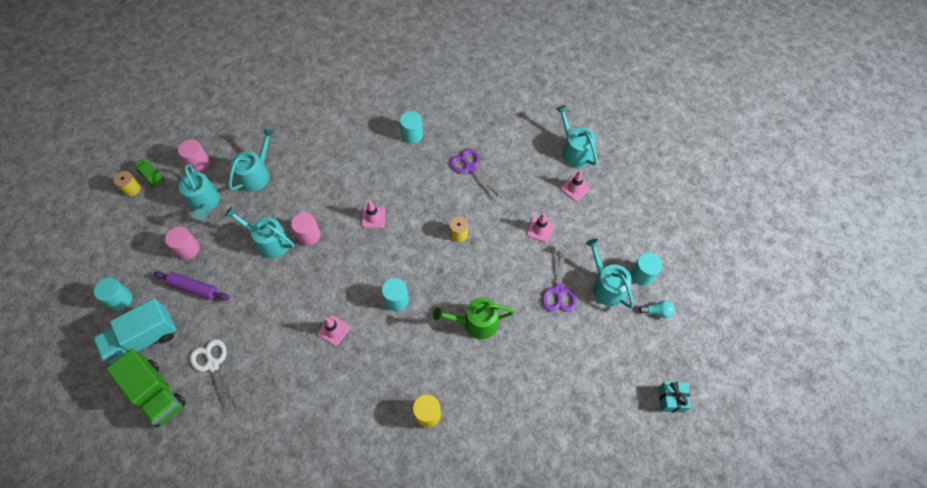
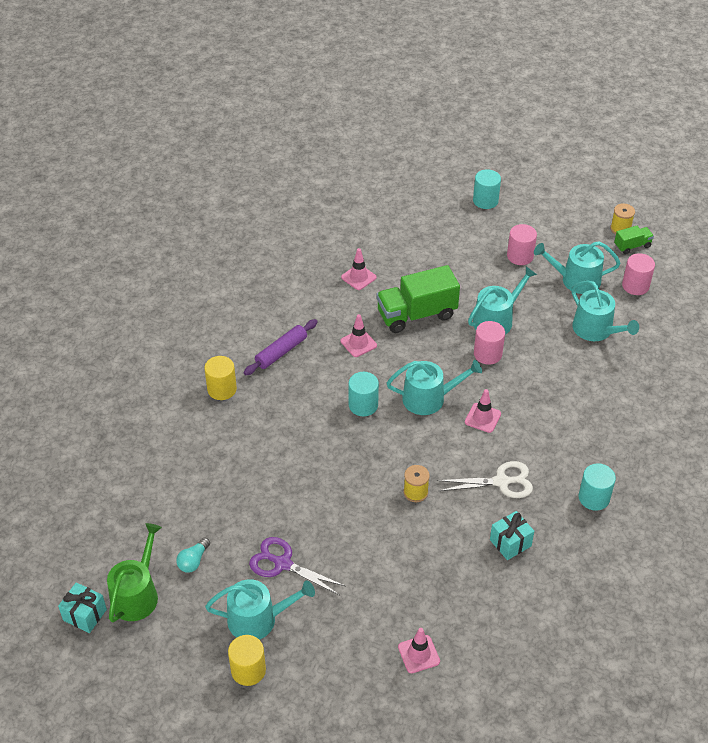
camera: 115 degrees right, 15 degrees down
(143, 339) = (432, 209): turquoise truck -> none
(156, 393) = (371, 208): green truck -> green truck (416, 314)
(193, 288) = (469, 252): purple rolling pin -> purple rolling pin (281, 352)
(213, 364) = (376, 249): white scissors -> white scissors (501, 482)
(470, 168) = (510, 543): purple scissors -> turquoise gift
(476, 323) = (292, 466): green watering can -> green watering can (137, 594)
(540, 229) = (377, 582): pink traffic cone -> pink traffic cone (358, 277)
(574, 151) = (481, 685): turquoise watering can -> turquoise watering can (429, 398)
(642, 274) = (248, 670): turquoise cylinder -> yellow cylinder
(657, 311) = (191, 659): turquoise light bulb -> turquoise light bulb (193, 561)

